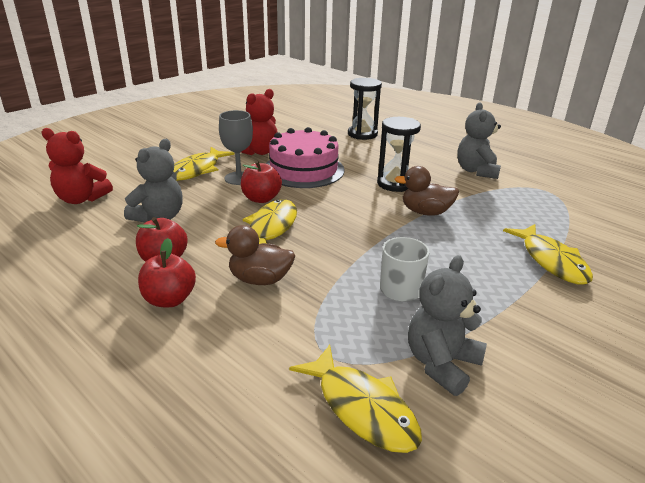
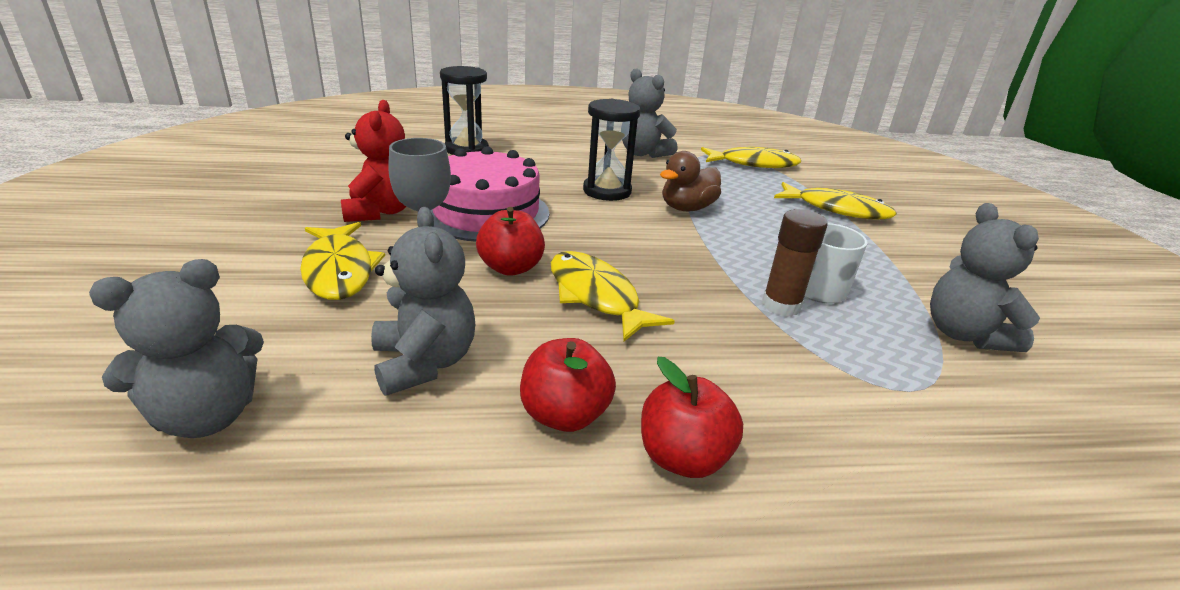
camera: 50 degrees left, 0 degrees up
(81, 199) = (207, 416): red teddy bear -> grey teddy bear
(260, 279) = (711, 360): brown duck -> none
(355, 282) = (781, 305): none -> brown glue stick
(362, 408) = (1019, 414): yellow fish -> yellow fish (753, 164)

